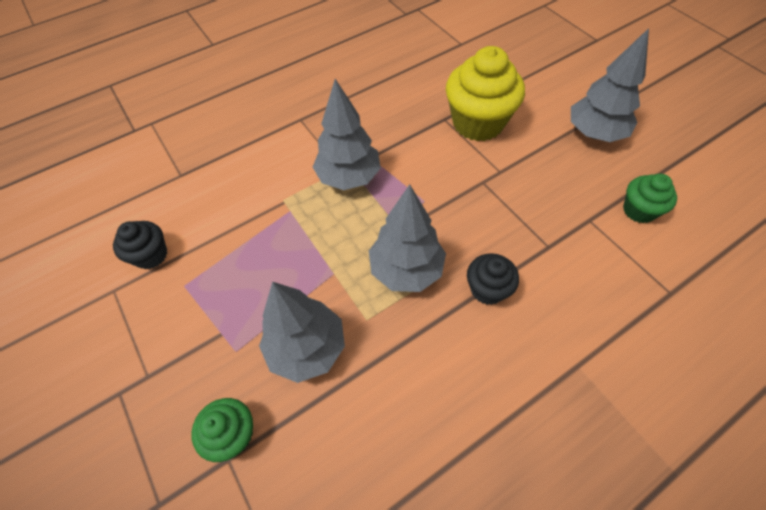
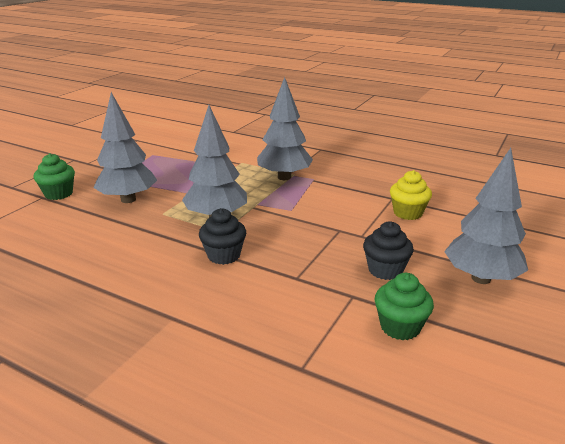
camera: 60 degrees right, 30 degrees down
(151, 255) = (167, 141): black cupcake -> black cupcake (385, 270)
(478, 123) = (407, 213): yellow cupcake -> yellow cupcake, size x0.54

